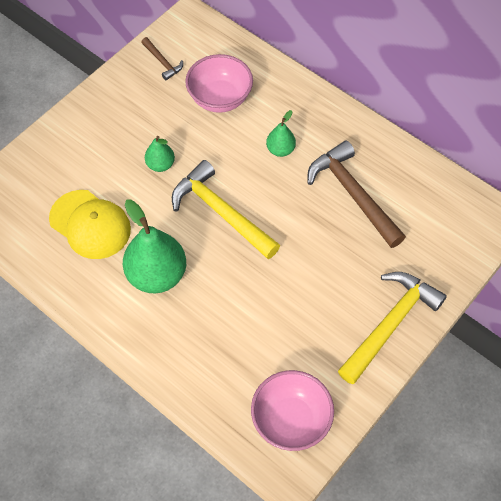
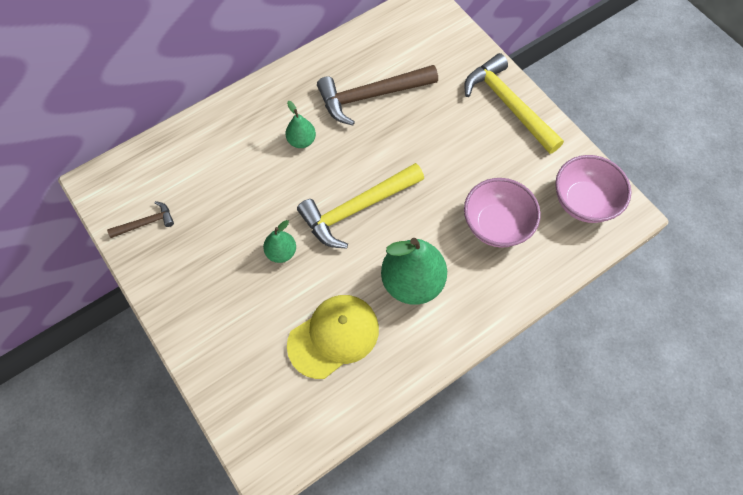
camera: 75 degrees left, 5 degrees up
(220, 98) = (218, 179): pink bowl -> pink bowl (496, 225)

